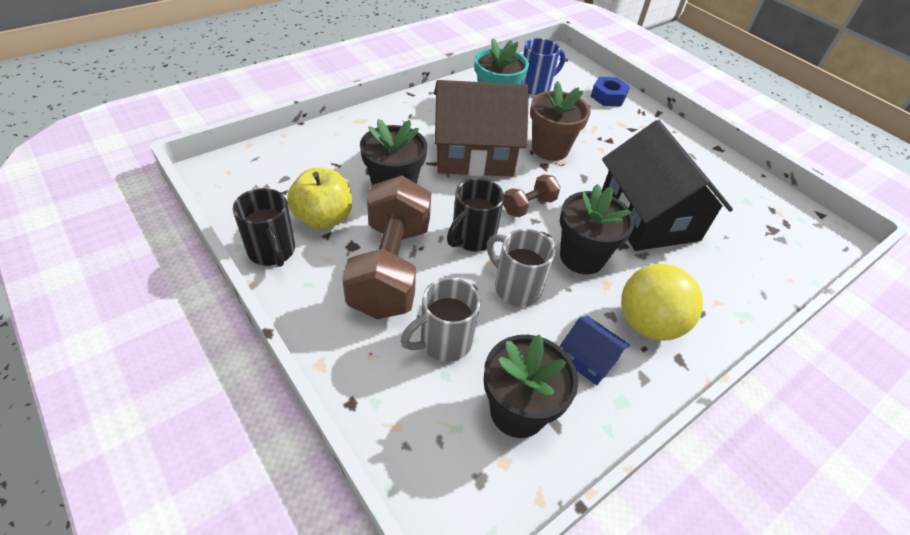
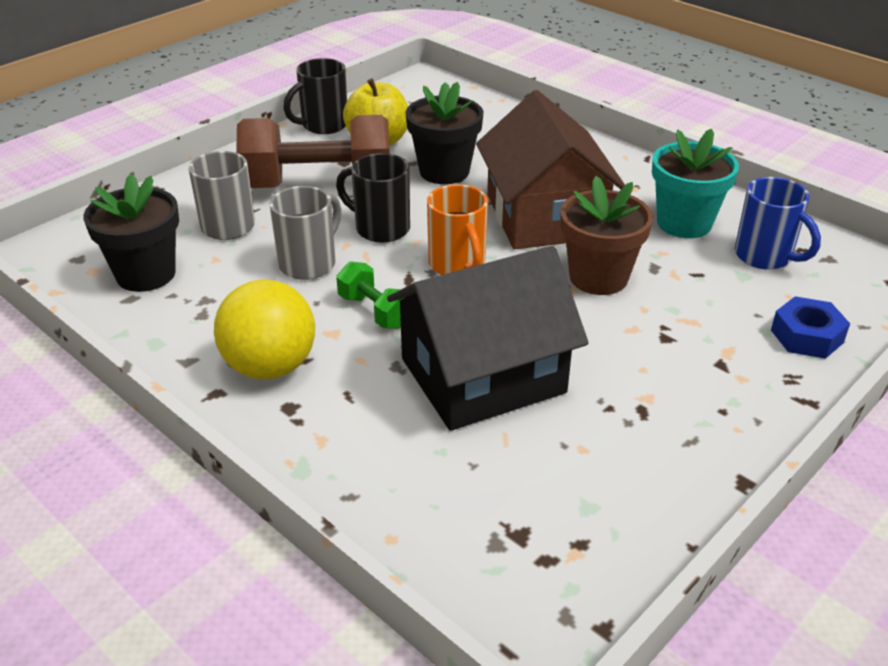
camera: 85 degrees right, 10 degrees down
(528, 206) = (457, 265): brown dumbbell -> orange mug
(582, 257) = (374, 311): black flower pot -> green dumbbell
(588, 359) = (212, 318): blue house -> none

